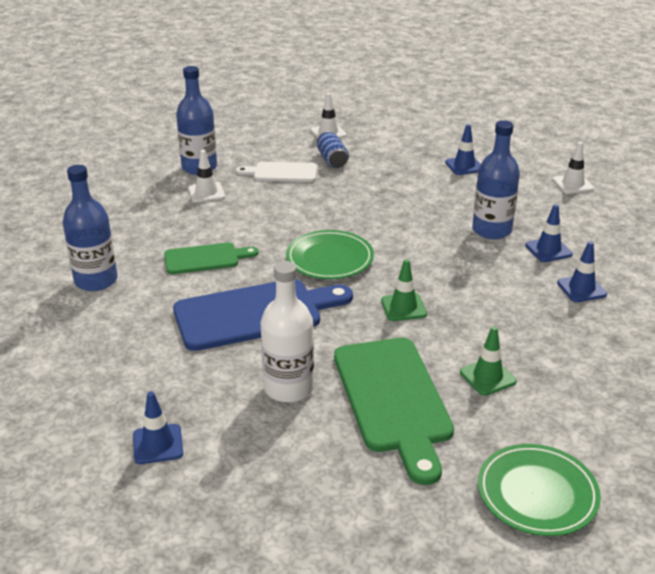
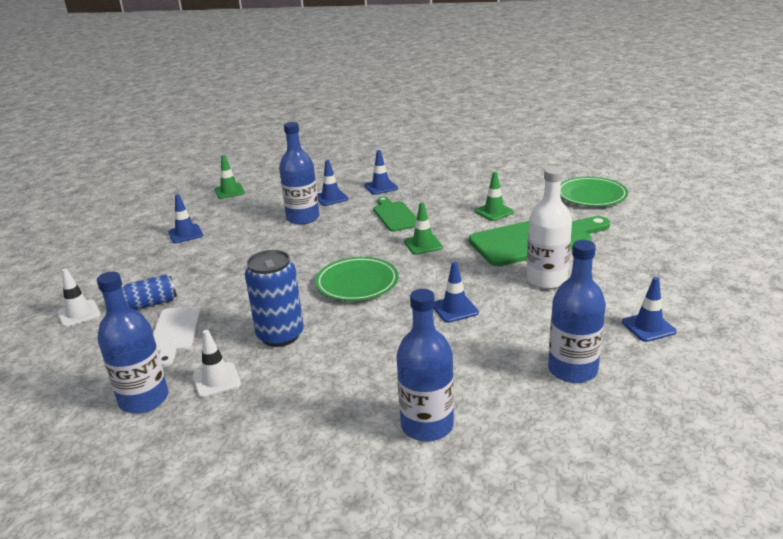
camera: 95 degrees left, 5 degrees down
(117, 370) = (572, 370): none -> blue bottle
(205, 258) = (367, 354): green cutting board -> green cutting board (395, 215)
(254, 218) = (280, 335): none -> blue can
(255, 314) = (455, 309): blue cutting board -> blue traffic cone
(573, 184) = (229, 191): white traffic cone -> green traffic cone

